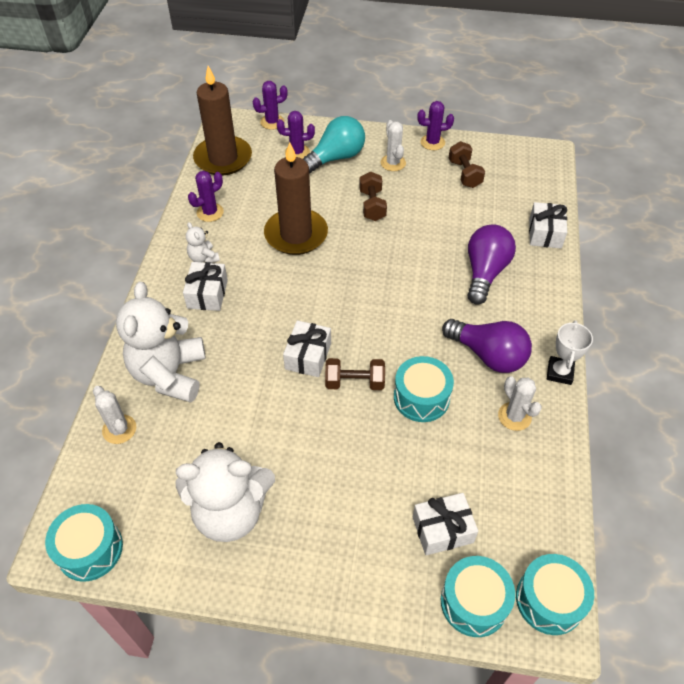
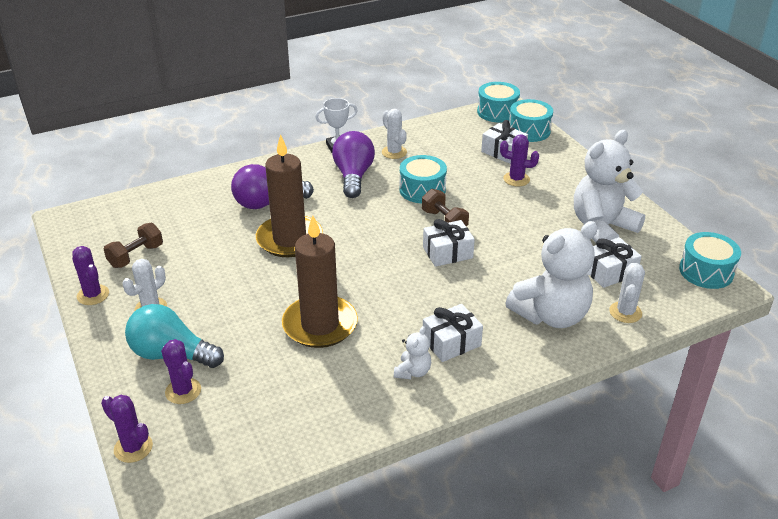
camera: 125 degrees left, 15 degrees down
(210, 212) = (346, 407): purple cactus -> purple cactus (516, 179)
(223, 158) = (244, 453): brown candle -> brown candle (289, 239)
(230, 512) = (602, 228): white teddy bear -> white teddy bear turned 90 degrees counterclockwise
(372, 205) = (233, 294): brown dumbbell -> none
(514, 416) = (394, 152): white cactus -> white cactus turned 60 degrees counterclockwise
(545, 233) = (191, 189): white gift -> white gift (609, 272)

